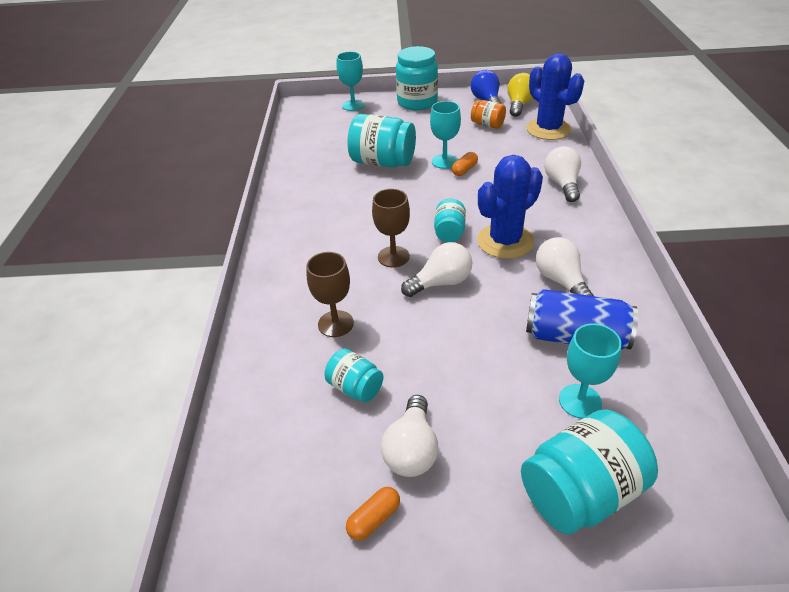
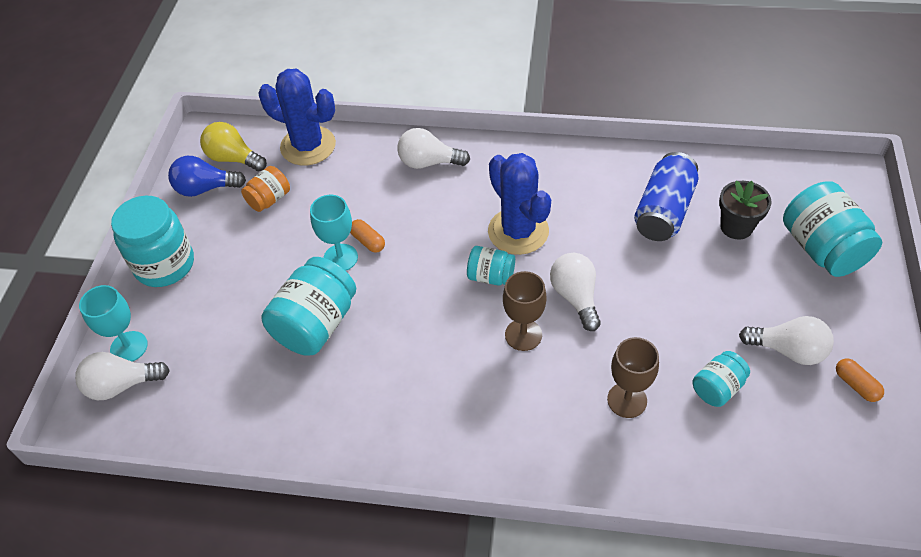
camera: 80 degrees left, 10 degrees up
(548, 129) = (308, 146): blue cactus -> blue cactus turned 45 degrees clockwise
(560, 281) = (588, 203): white light bulb -> white light bulb (122, 385)
(580, 401) = (736, 227): turquoise goblet -> black flower pot

